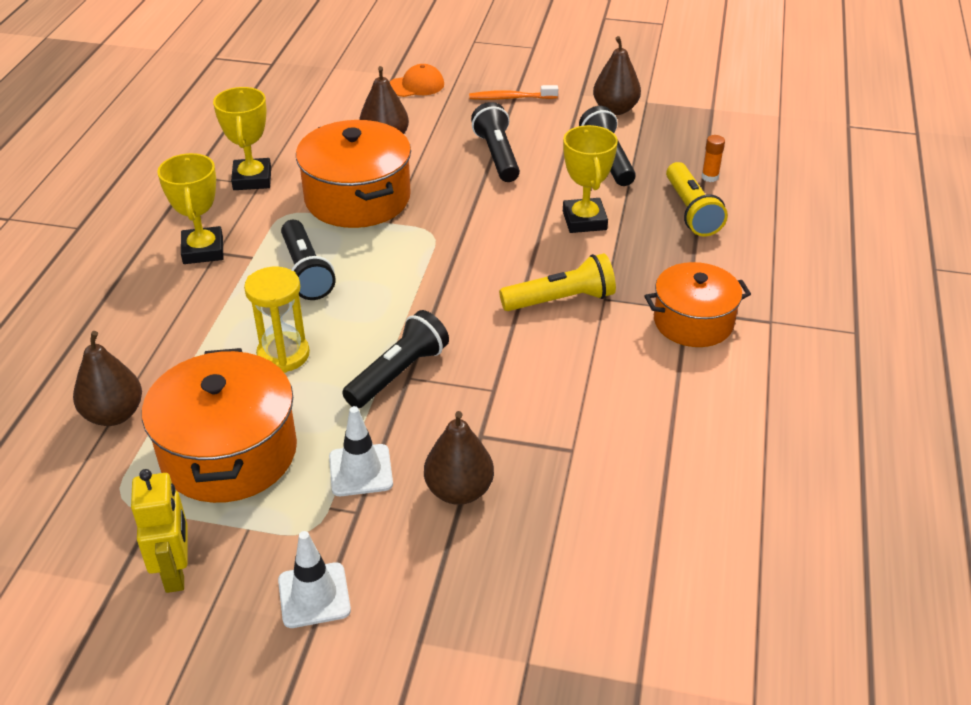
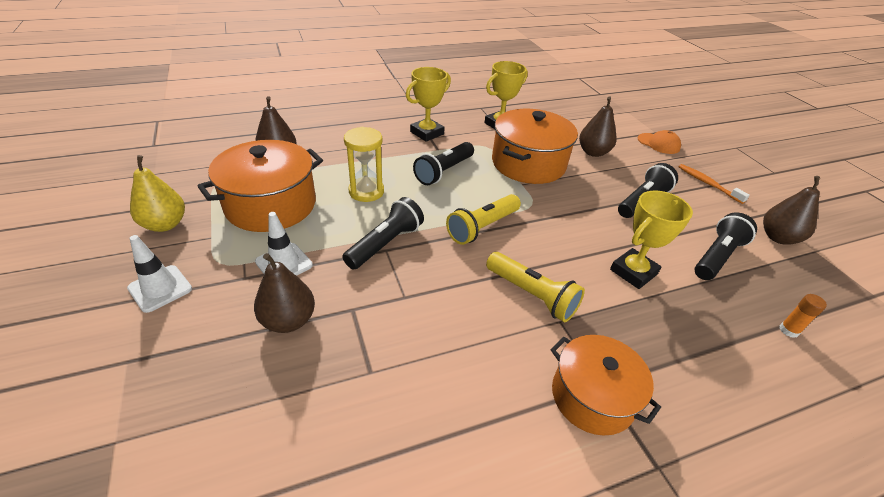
camera: 55 degrees right, 0 degrees up
(176, 572) = (165, 224): yellow robot -> yellow pear
(398, 373) = (386, 244): black flashlight -> black flashlight turned 60 degrees counterclockwise
(691, 211) = (728, 335): yellow flashlight -> yellow flashlight (482, 227)

